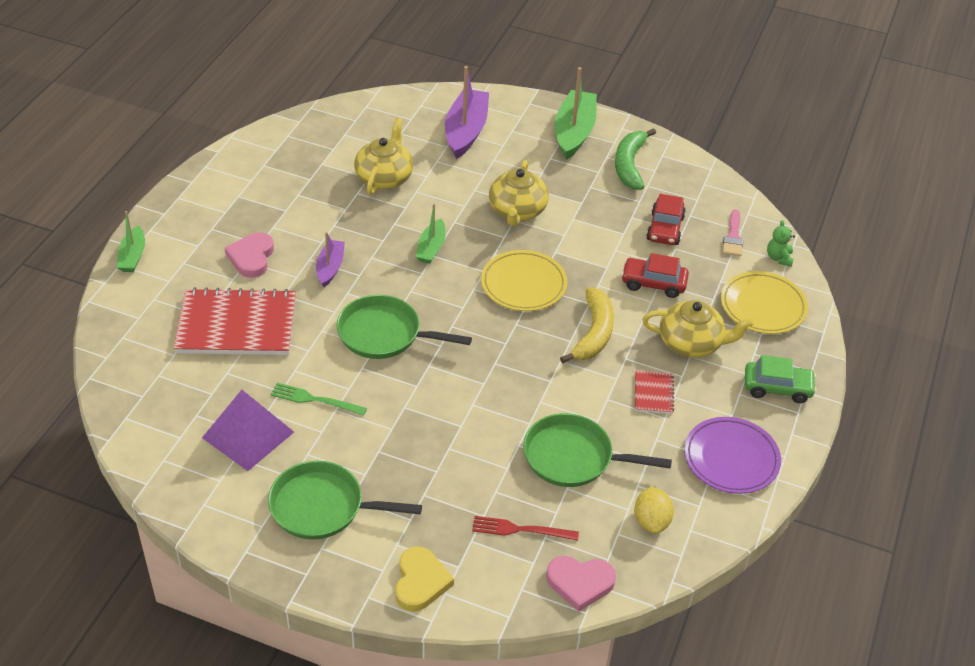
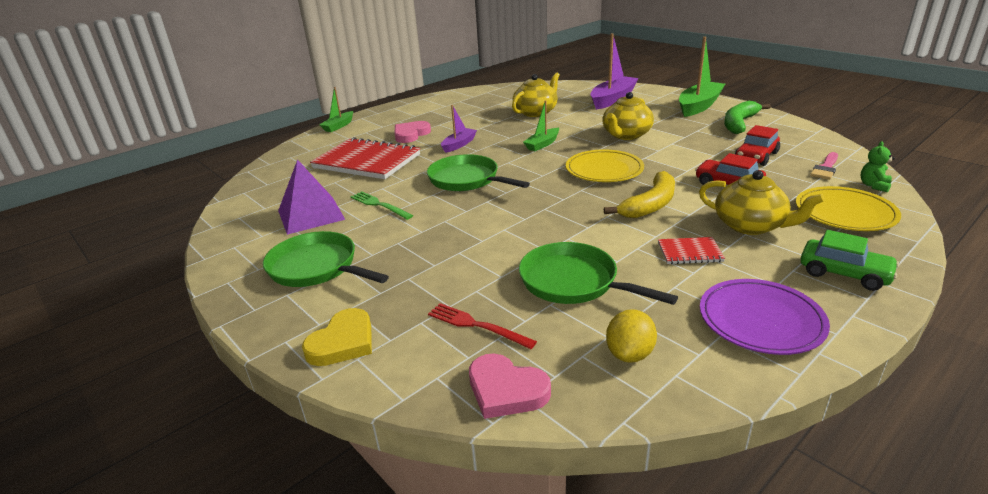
camera: 30 degrees right, 15 degrees down
(653, 393) = (690, 252): red notebook -> red notebook turned 60 degrees clockwise

